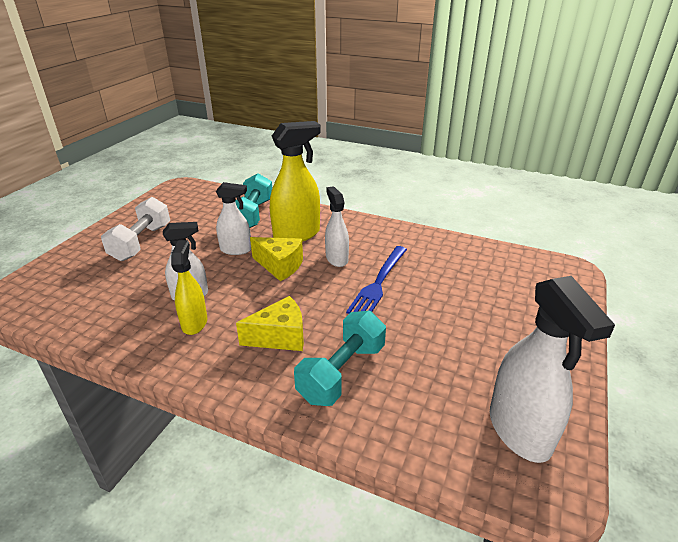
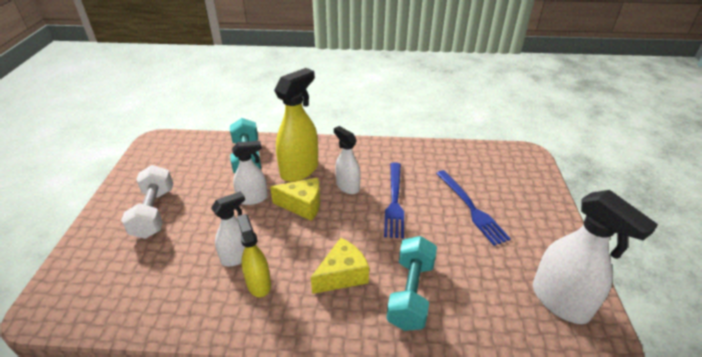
camera: 20 degrees left, 5 degrees up
(464, 308) = (471, 208): none -> blue fork

